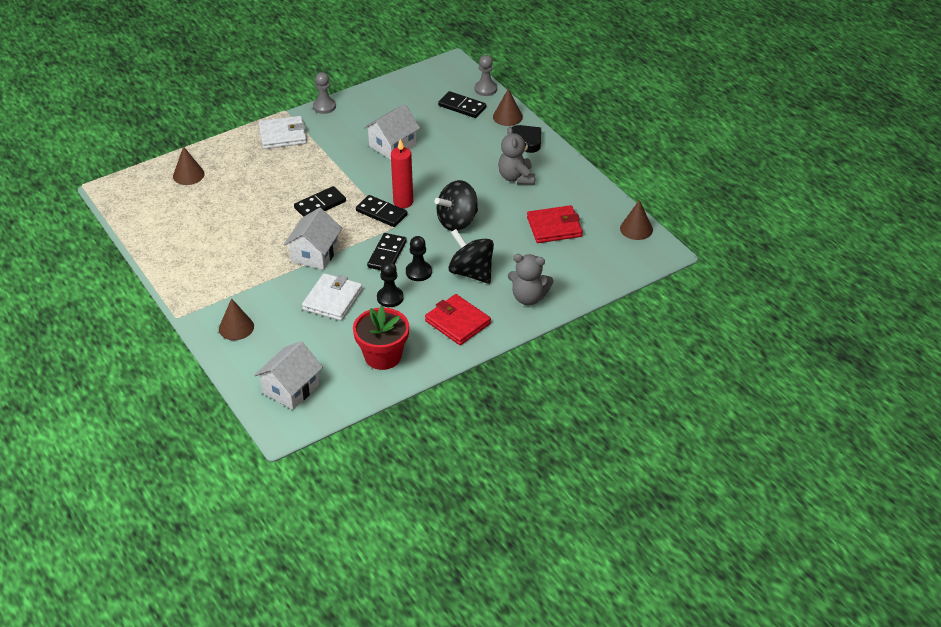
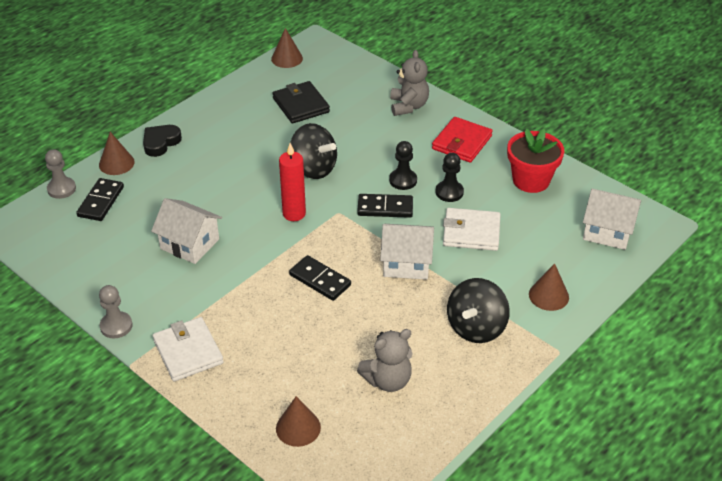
camera: 105 degrees left, 0 degrees up
(381, 213) = (318, 226): black domino -> none
(471, 272) = (389, 146): black spinning top -> black spinning top (476, 327)
(516, 178) = (228, 140): grey teddy bear -> grey teddy bear (388, 380)
(554, 227) = (301, 105): red wallet -> black wallet

